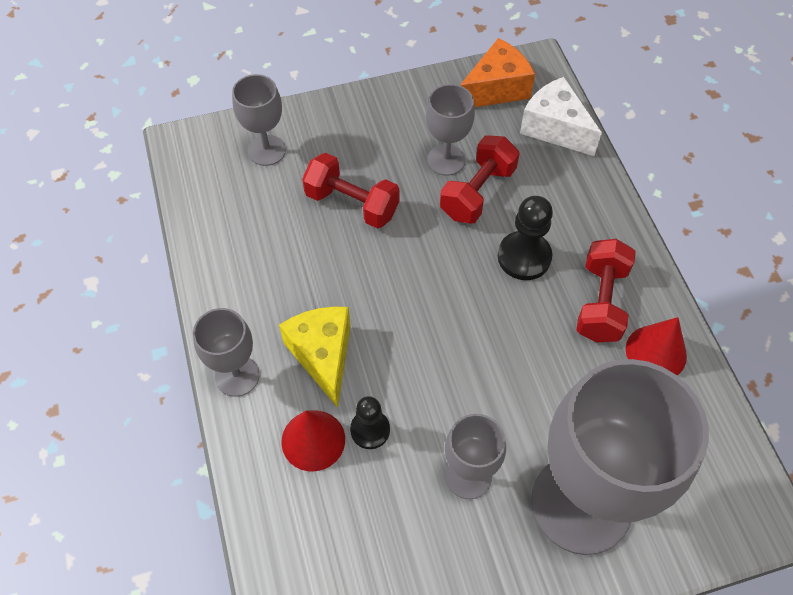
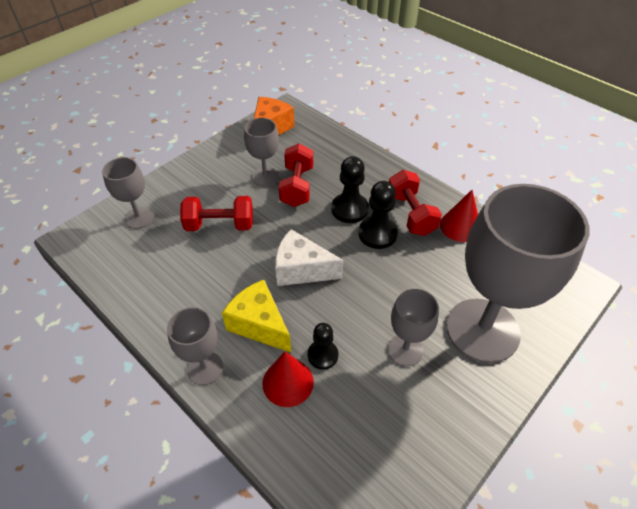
camera: 30 degrees left, 10 degrees down
(537, 309) = (377, 234): none -> black pawn
(555, 128) = (319, 136): white cheese -> white cheese (301, 270)

